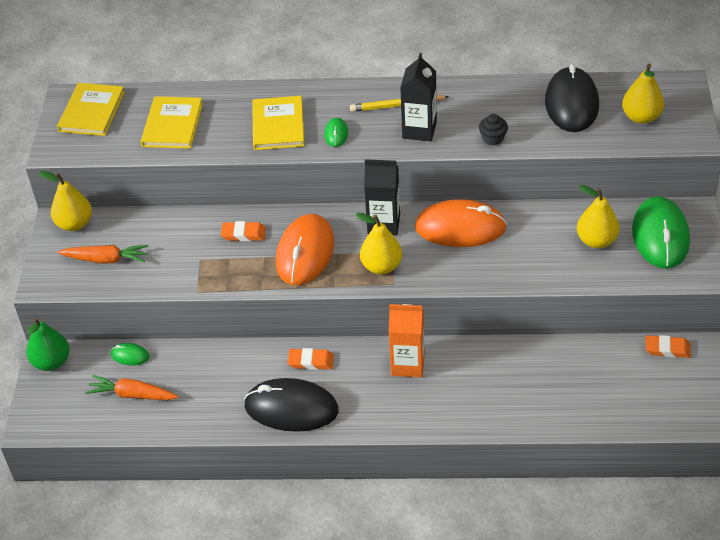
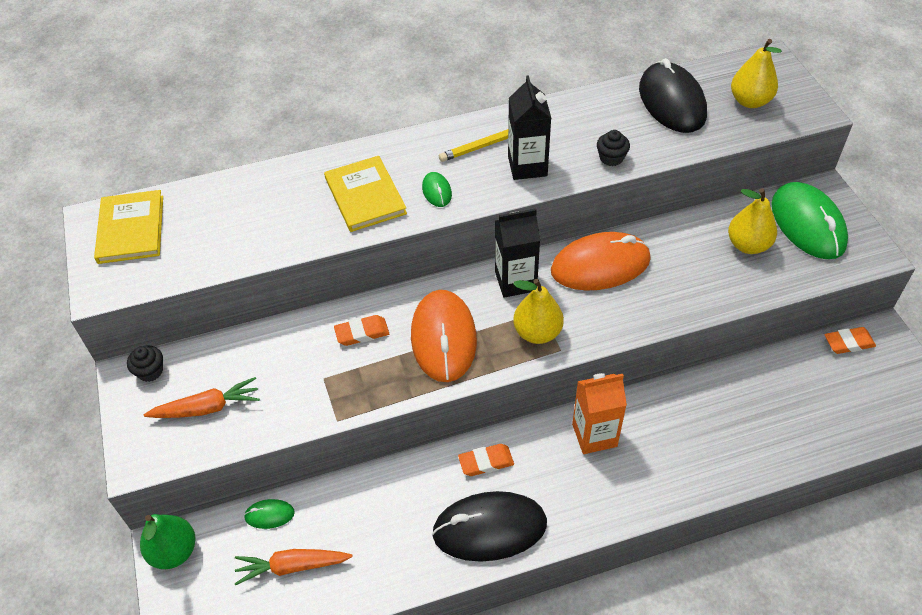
camera: 20 degrees left, 5 degrees up
(74, 224) = (150, 371): yellow pear -> black cupcake
(172, 125) = (238, 223): yellow book -> none

